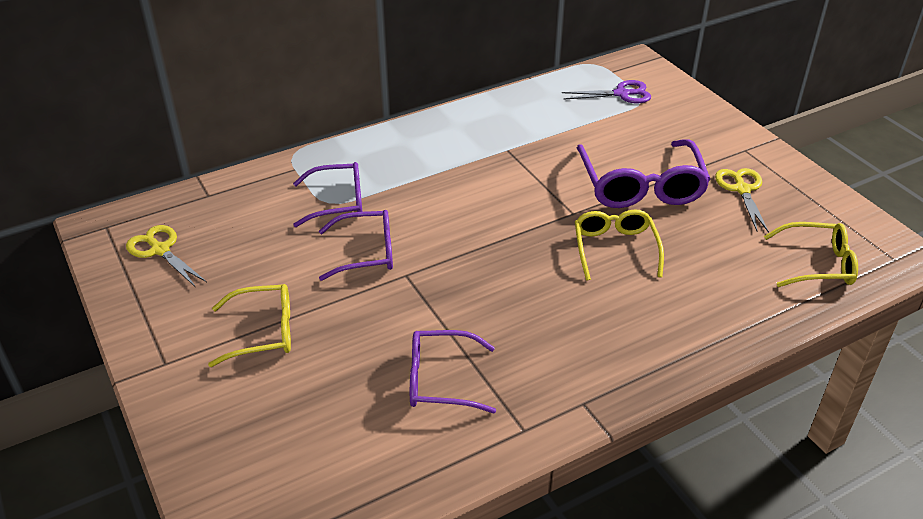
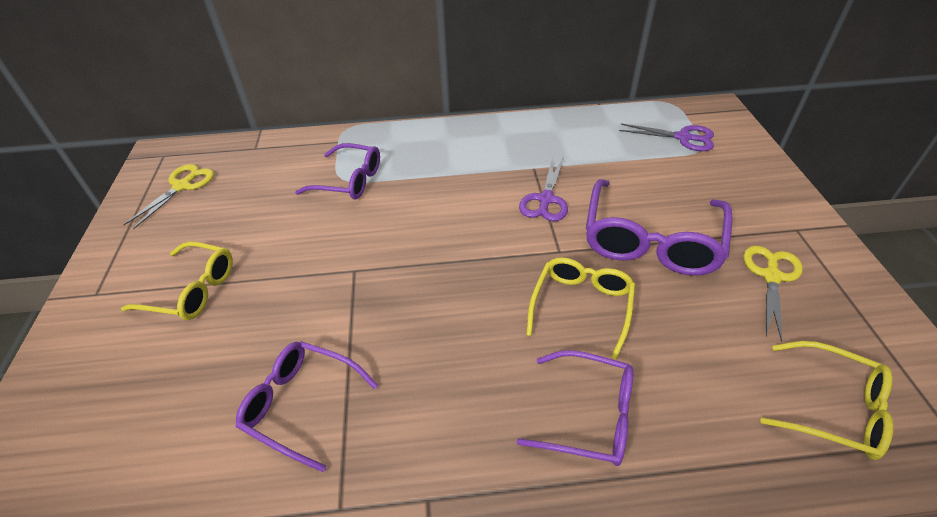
camera: 25 degrees right, 5 degrees up
(160, 250) = (182, 186): yellow scissors -> yellow scissors turned 45 degrees clockwise
(366, 253) = (336, 236): purple glasses -> purple glasses (588, 415)
(535, 174) = (546, 199): none -> purple scissors

